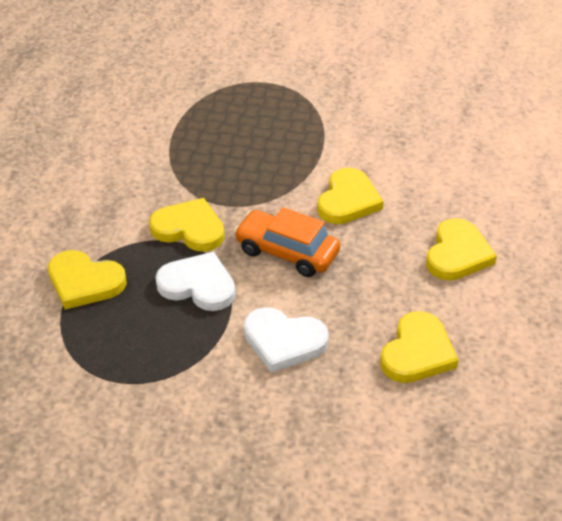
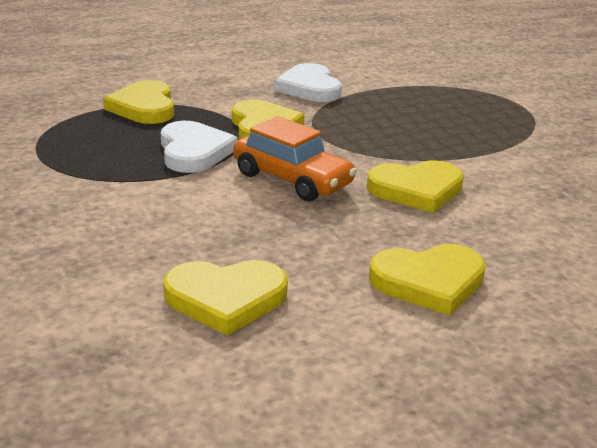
camera: 55 degrees right, 15 degrees down
(283, 341) = (161, 212): white heart -> white heart (309, 88)
(287, 252) = (292, 179): orange car -> orange car turned 135 degrees clockwise

